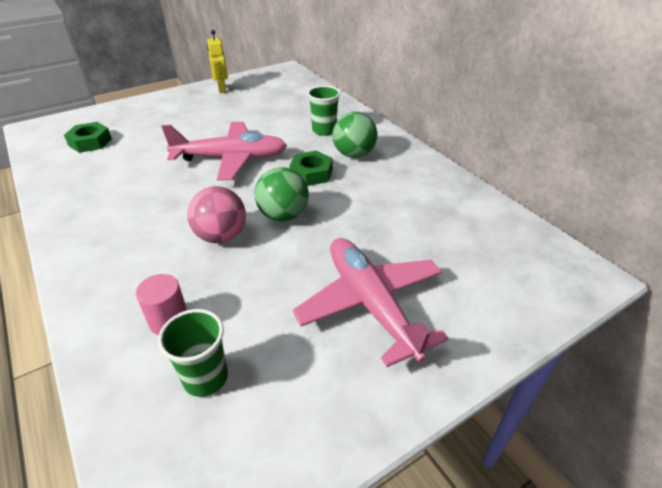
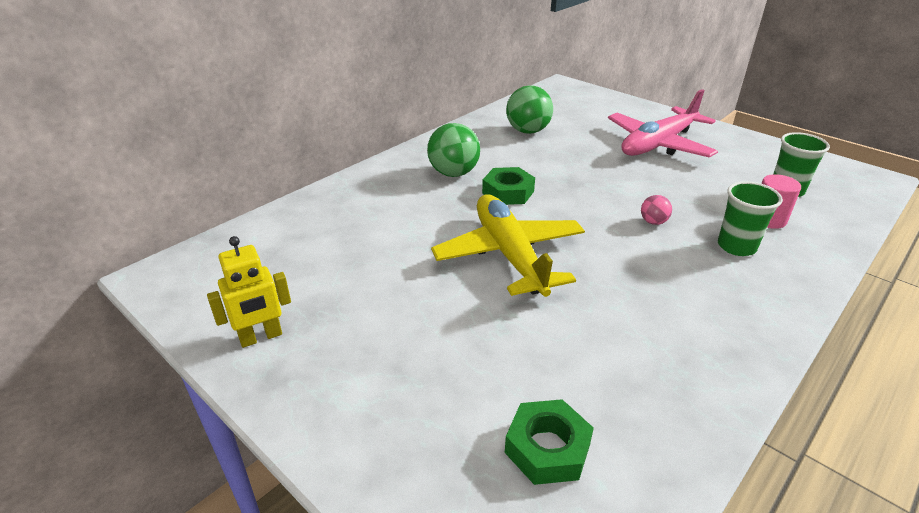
camera: 105 degrees left, 5 degrees down
(221, 236) = (653, 222): pink ball -> pink ball, size x0.50
(231, 159) = (509, 255): pink plane -> yellow plane
(283, 215) = (593, 195): green ball -> green ball (528, 131)
(324, 130) = (402, 199): green cup -> green cup (736, 246)

